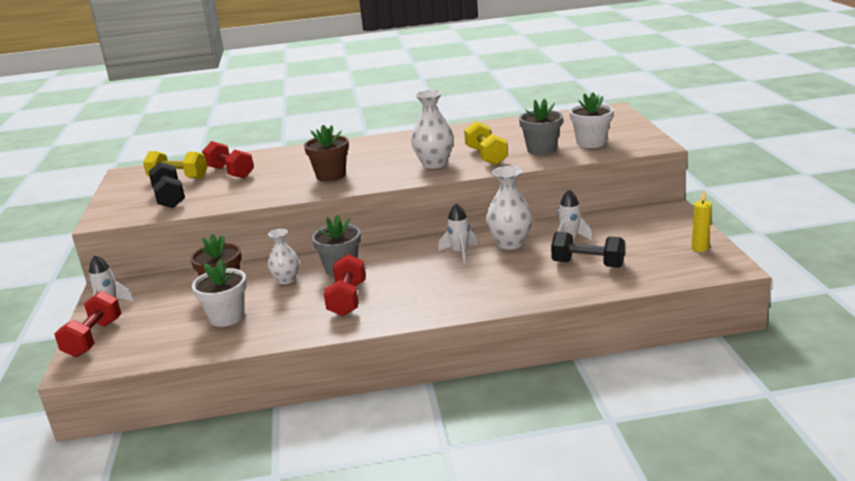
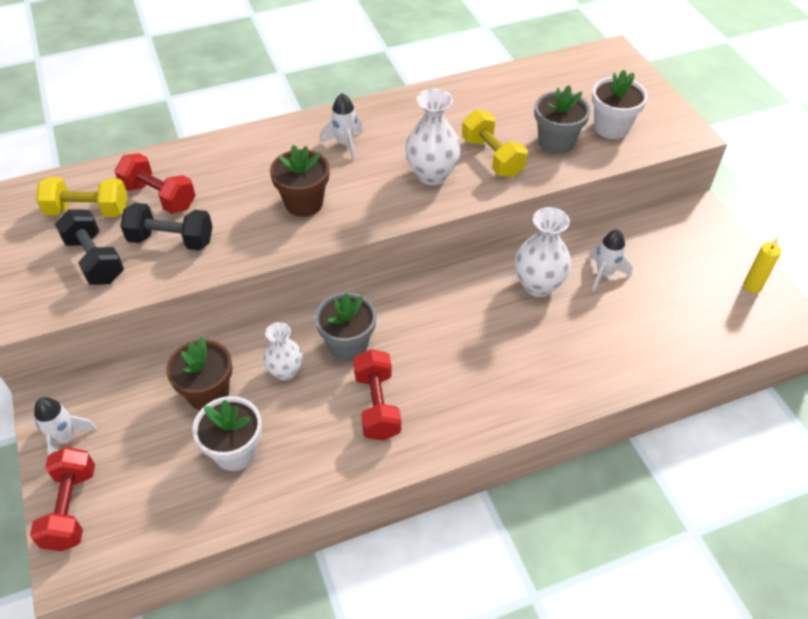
camera: 15 degrees left, 25 degrees up
(460, 253) = (484, 306): white rocket -> white rocket (345, 144)
(587, 264) = (639, 322): black dumbbell -> black dumbbell (171, 240)

